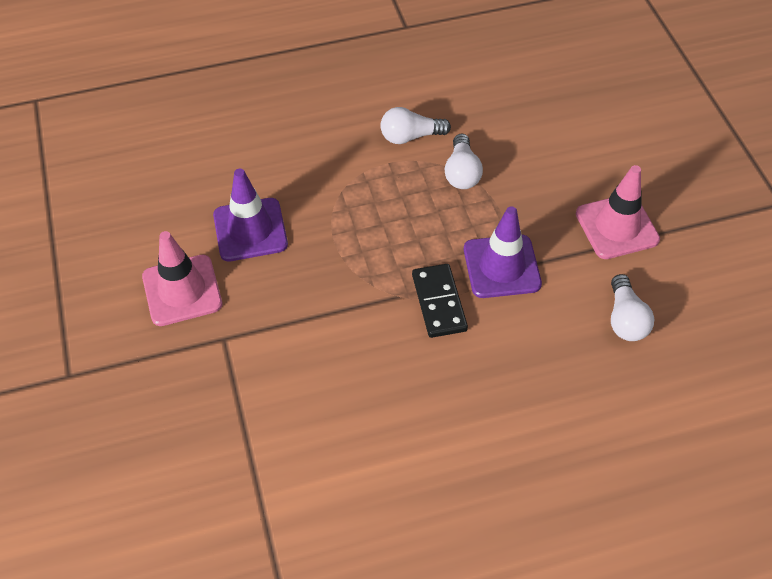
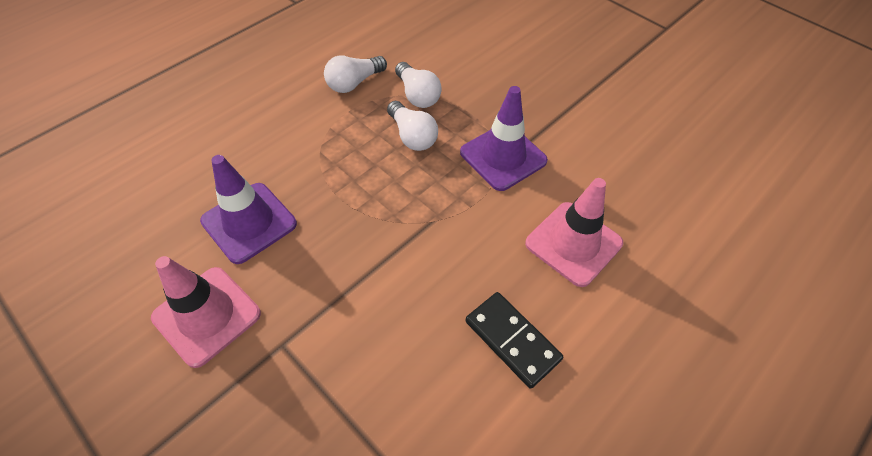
camera: 30 degrees left, 0 degrees up
(439, 302) = (471, 210): black domino -> black domino (512, 340)
(617, 227) = (568, 89): pink traffic cone -> pink traffic cone (573, 243)
(625, 319) = (628, 156): white light bulb -> white light bulb (412, 136)

